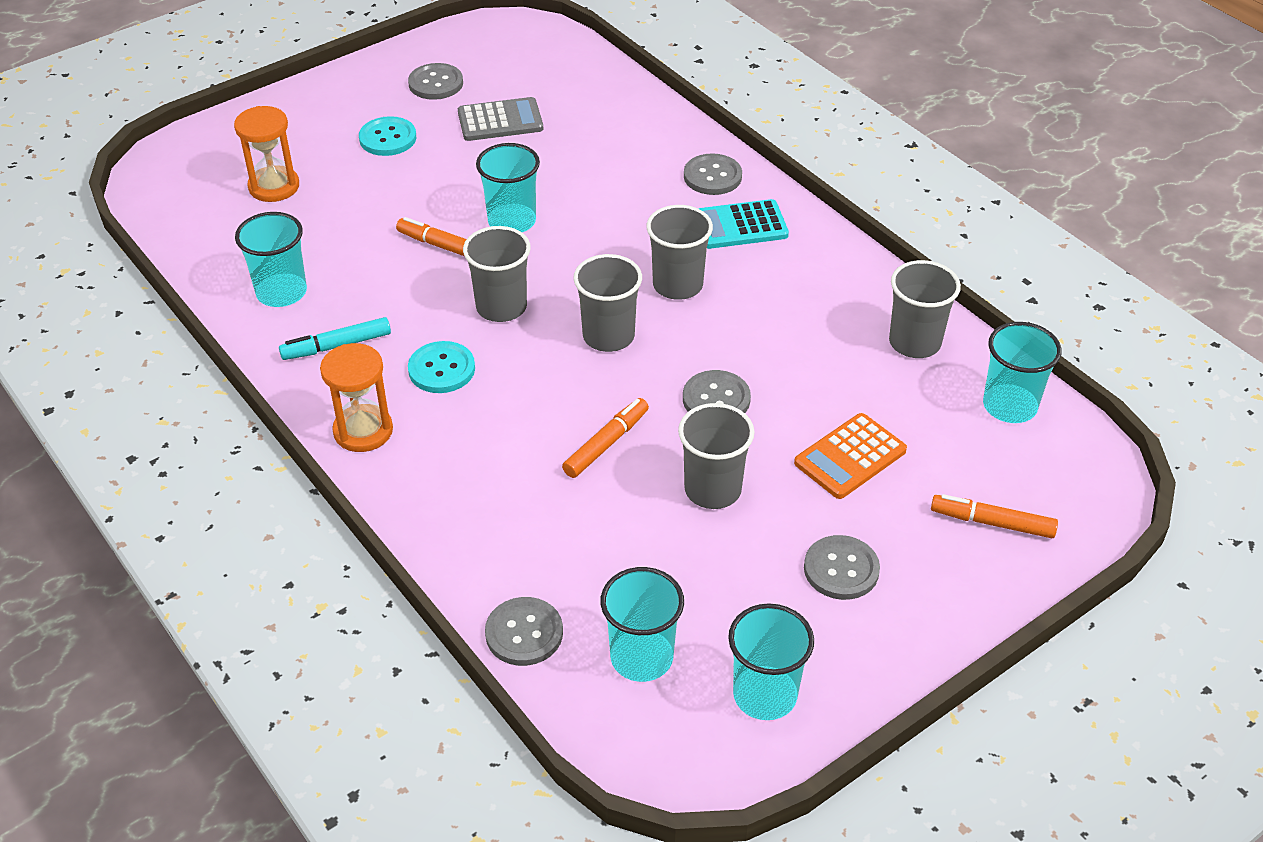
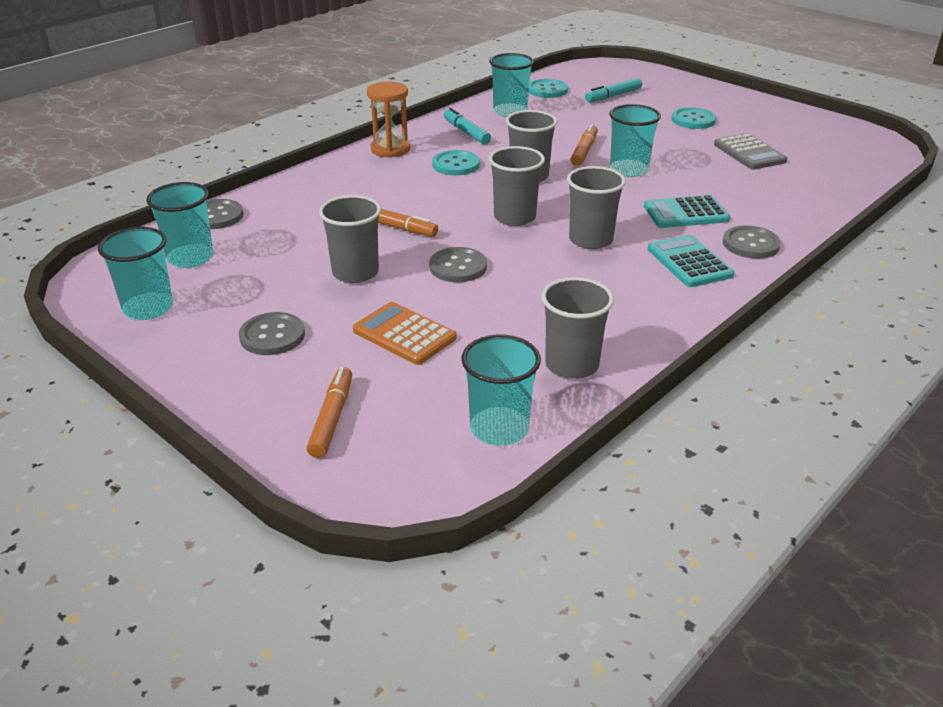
camera: 80 degrees right, 10 degrees down
(219, 243) = (547, 90): none -> turquoise button
(274, 186) = (613, 96): orange hourglass -> turquoise marker
(436, 83) = (774, 127): grey button -> none
(634, 203) = (685, 213): none -> turquoise calculator

